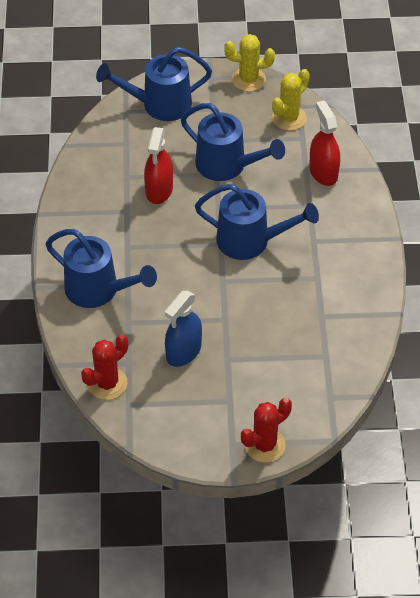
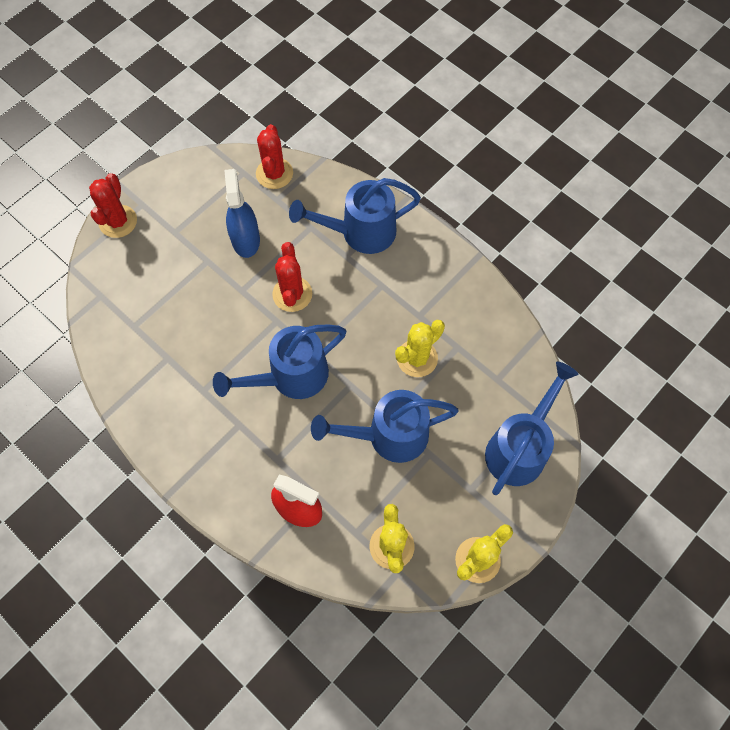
camera: 135 degrees right, 15 degrees up
(159, 190) = (417, 358): red spray bottle -> yellow cactus
(193, 288) = (292, 294): none -> red cactus

